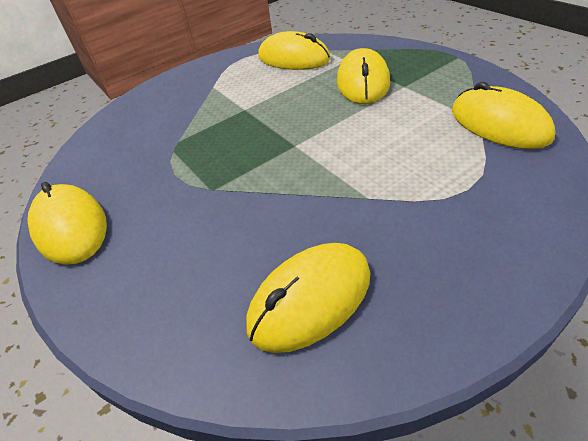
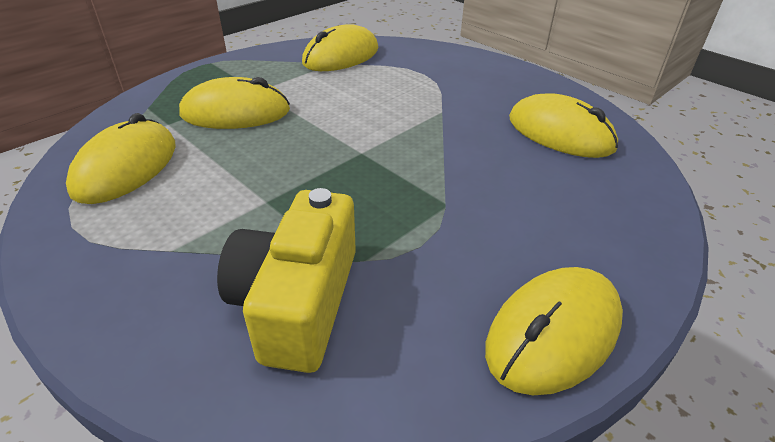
camera: 105 degrees left, 5 degrees down
(153, 129) = (297, 302): none -> yellow camera

